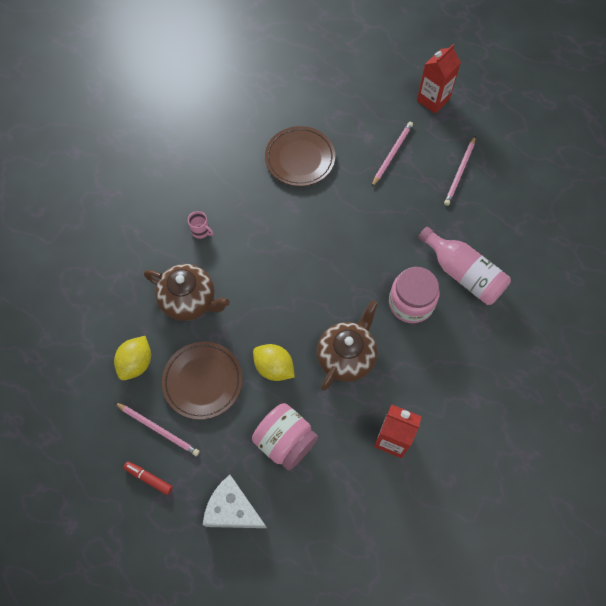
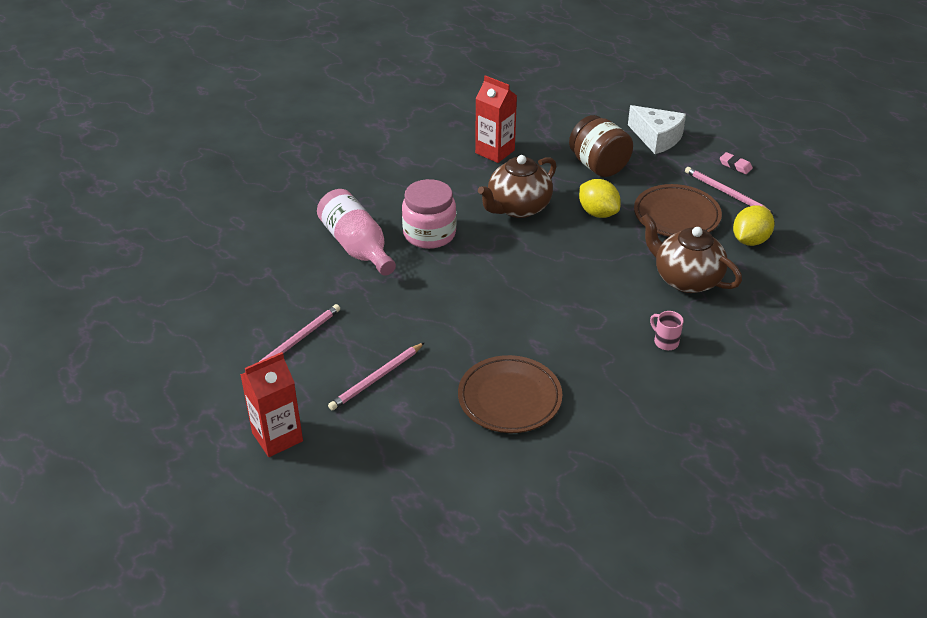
camera: 165 degrees left, 25 degrees down
(149, 478) = (735, 165): red marker -> pink eraser
(285, 441) = (598, 166): pink jar -> brown jar

